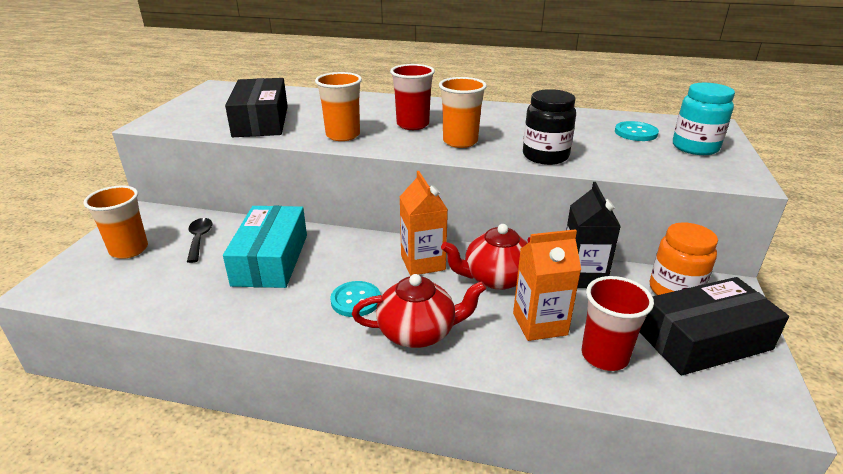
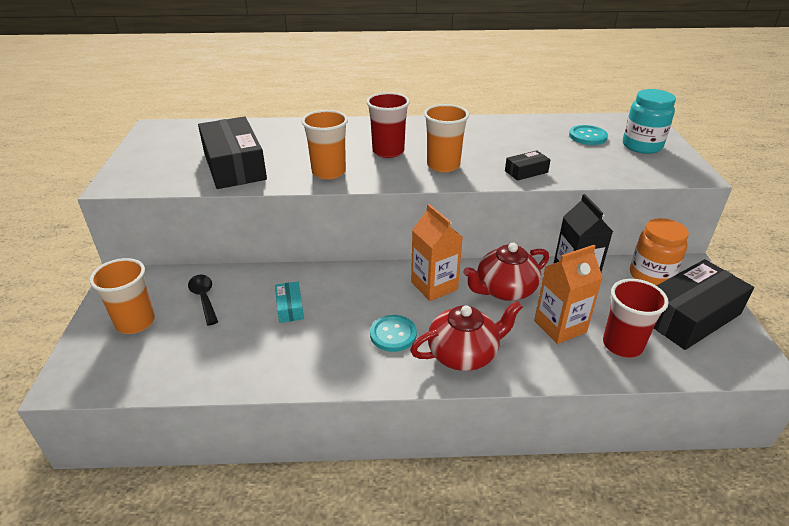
camera: 15 degrees left, 5 degrees up
(270, 259) = (290, 307): turquoise box -> turquoise box, size x0.45
(545, 156) = (526, 171): black jar -> black box

